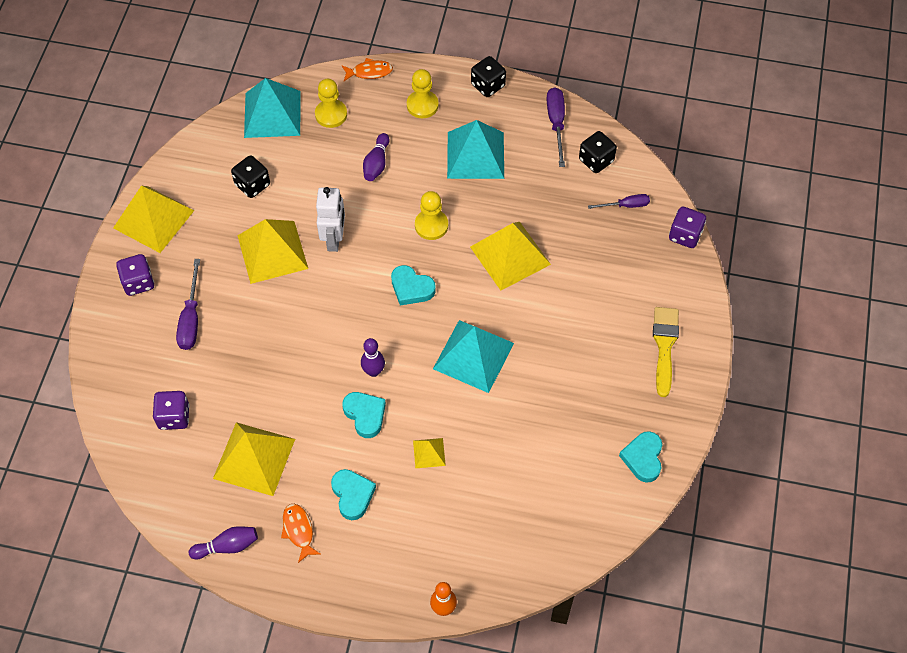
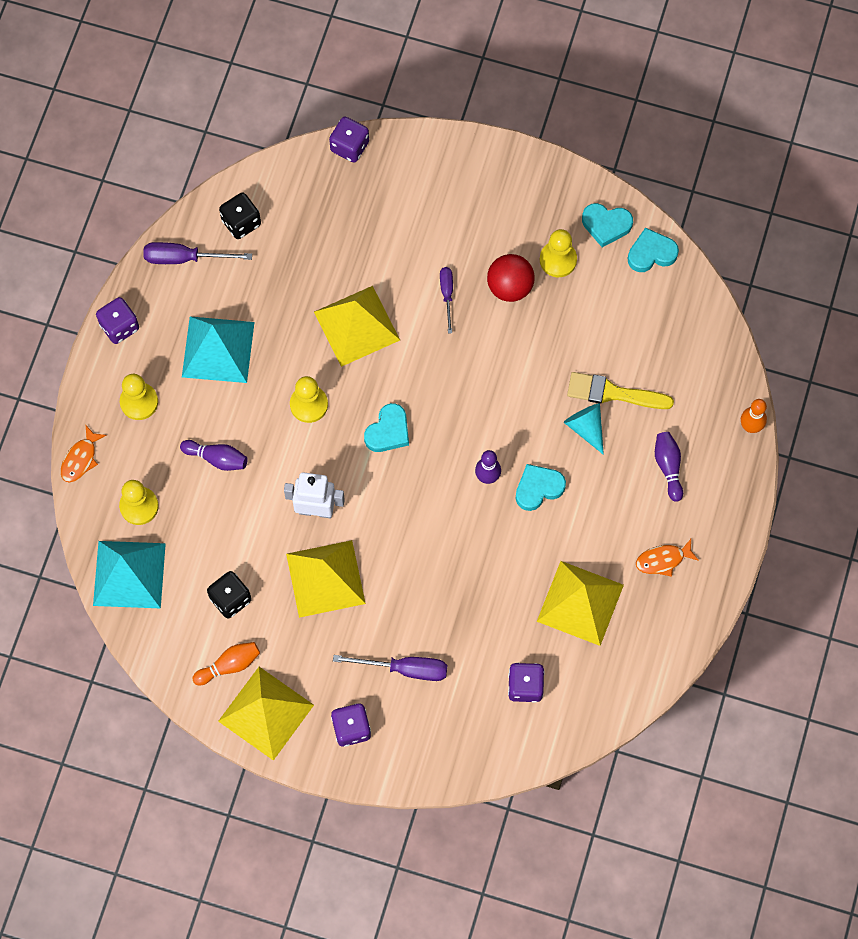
camera: 85 degrees left, 10 degrees up
(195, 189) = (229, 665): none -> orange bowling pin
(227, 546) = (676, 631): purple bowling pin -> purple bowling pin (668, 467)
(352, 495) = (628, 505): turquoise heart -> turquoise heart (651, 253)
(369, 72) = (80, 459): orange fish -> orange fish turned 150 degrees counterclockwise
(429, 453) = (586, 428): yellow pyramid -> turquoise cone
(473, 356) = (477, 374): turquoise pyramid -> none
(488, 85) = (119, 326): black dice -> purple dice
(565, 377) = (510, 287): none -> red ball
(599, 417) = (558, 260): none -> yellow pawn
(625, 205) = (305, 200): purple screwdriver -> purple screwdriver (447, 295)
(664, 346) = (482, 187): yellow brush -> yellow brush (613, 393)

